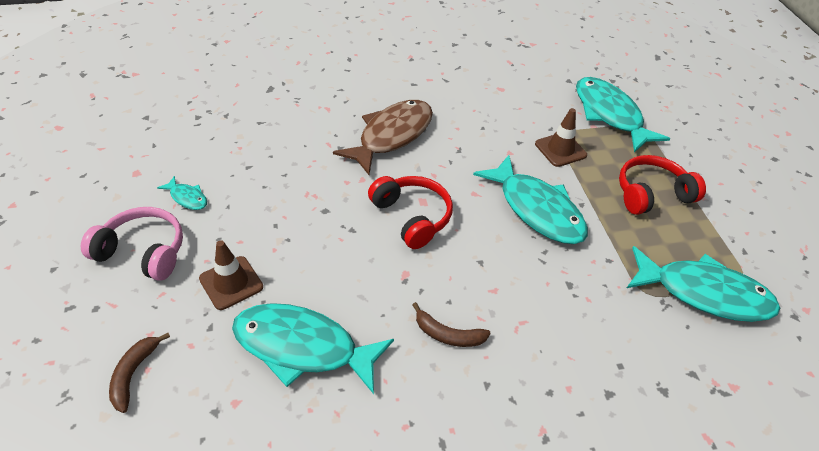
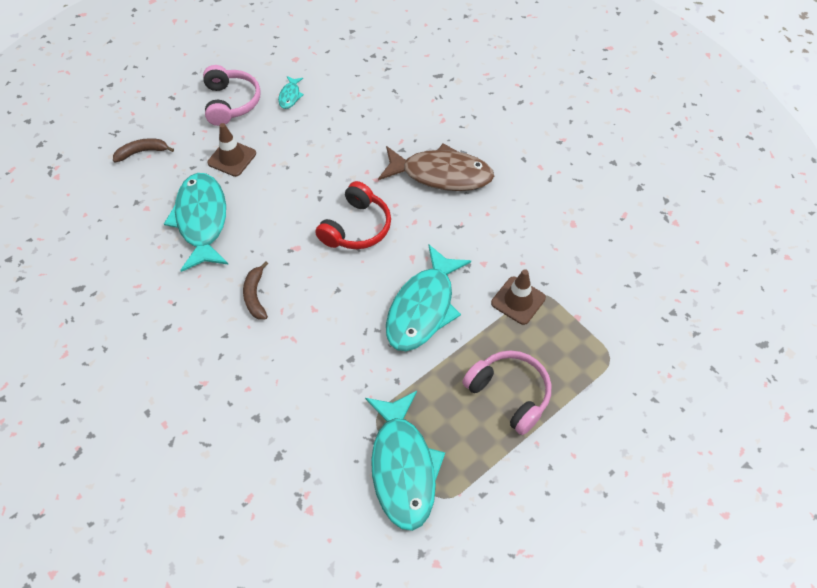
camera: 65 degrees right, 10 degrees up
(609, 114) = (608, 326): turquoise fish -> none
(651, 194) = (509, 394): red headphones -> pink headphones

